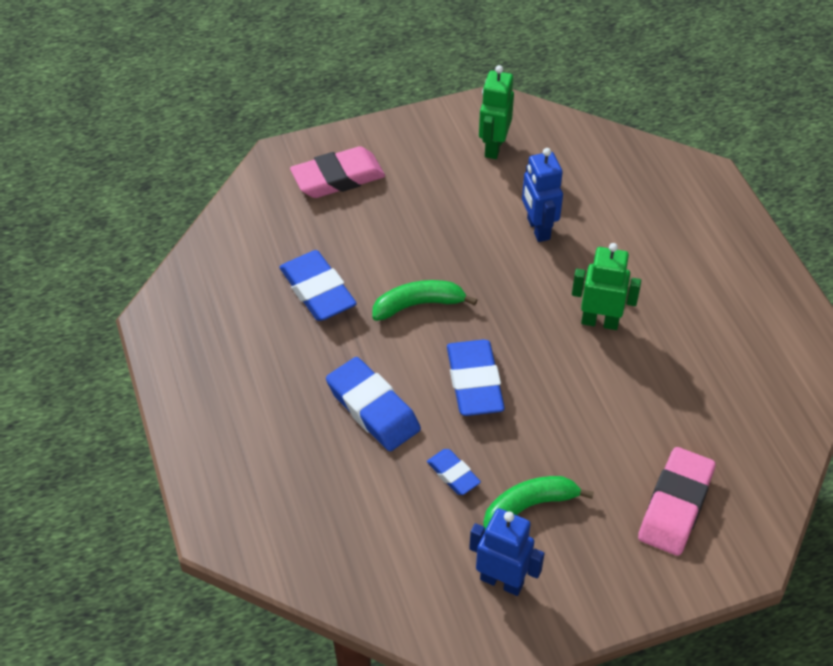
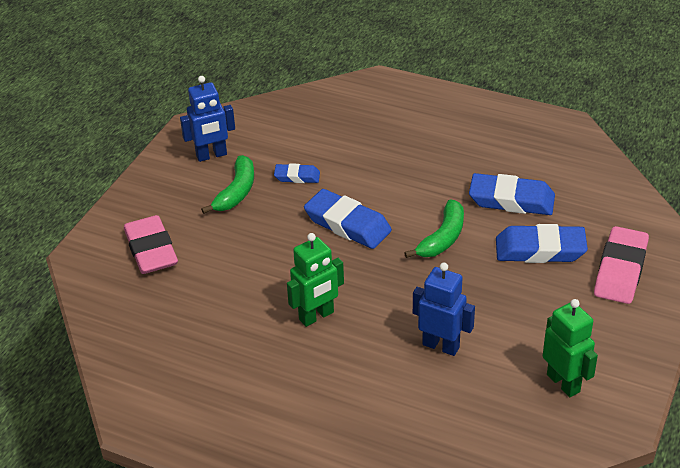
camera: 135 degrees right, 10 degrees down
(373, 409) = (384, 172): blue eraser -> blue eraser (540, 250)

